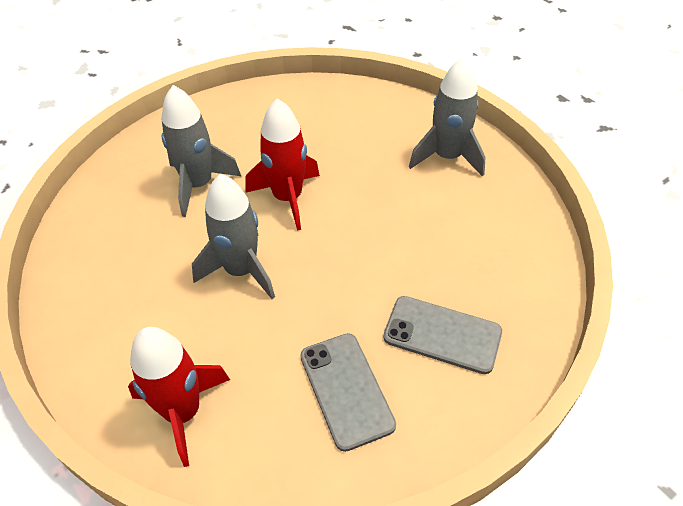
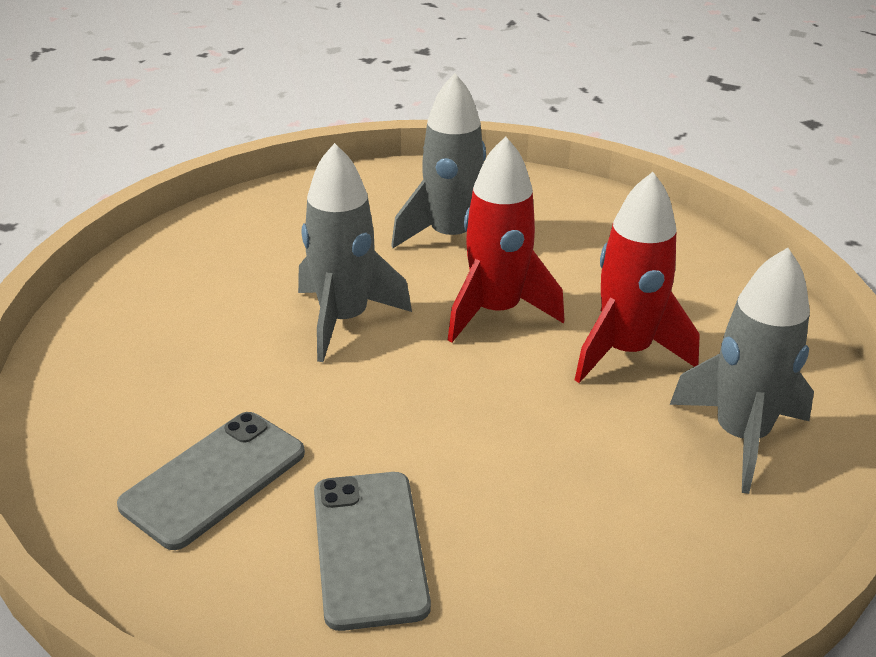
camera: 60 degrees right, 15 degrees down
(183, 412) = (114, 356): red rocket -> red rocket (625, 351)

